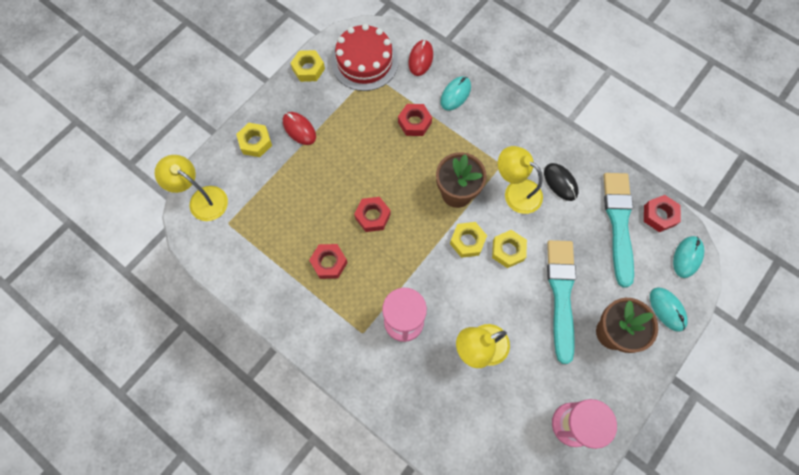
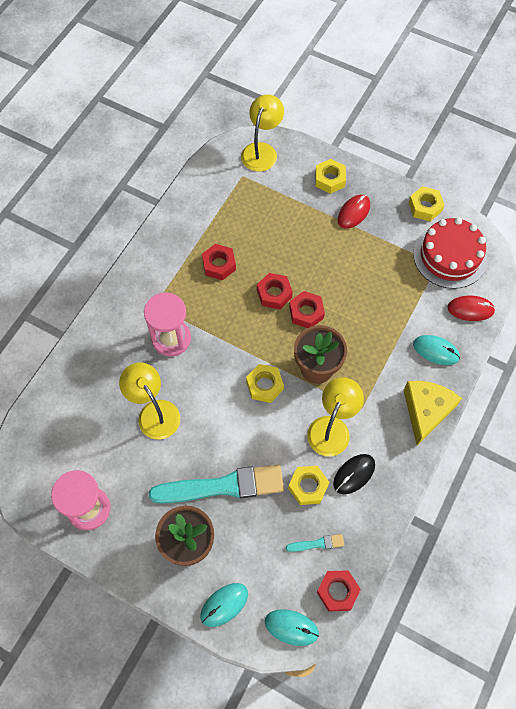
camera: 80 degrees right, 5 degrees down
(414, 122) = (389, 315): red nut -> red nut (306, 312)
(508, 250) = (262, 427): yellow nut -> yellow nut (308, 487)
(510, 115) = (426, 411): none -> yellow cheese
(618, 223) = (317, 544): turquoise brush -> turquoise brush, size x0.42

